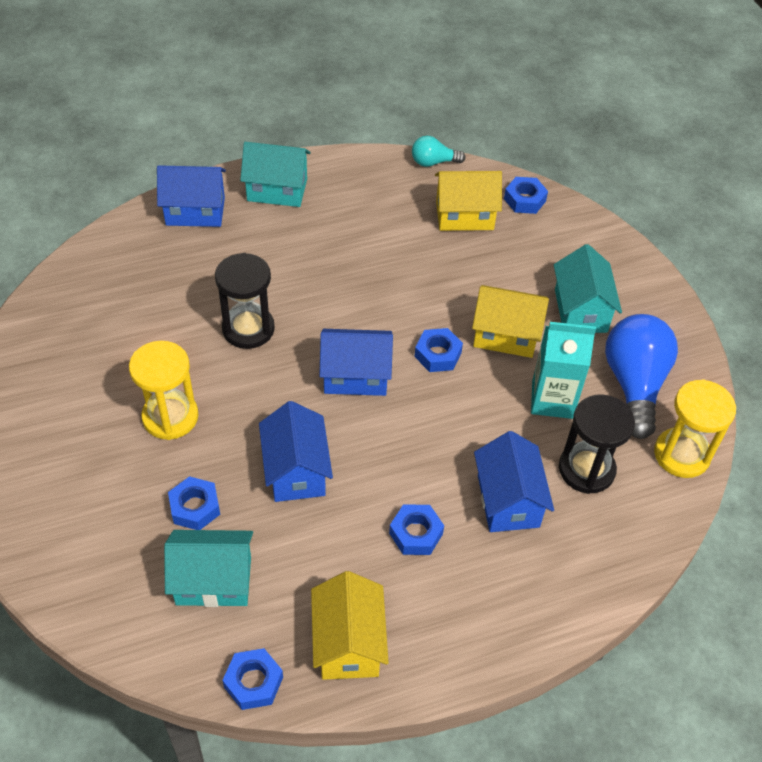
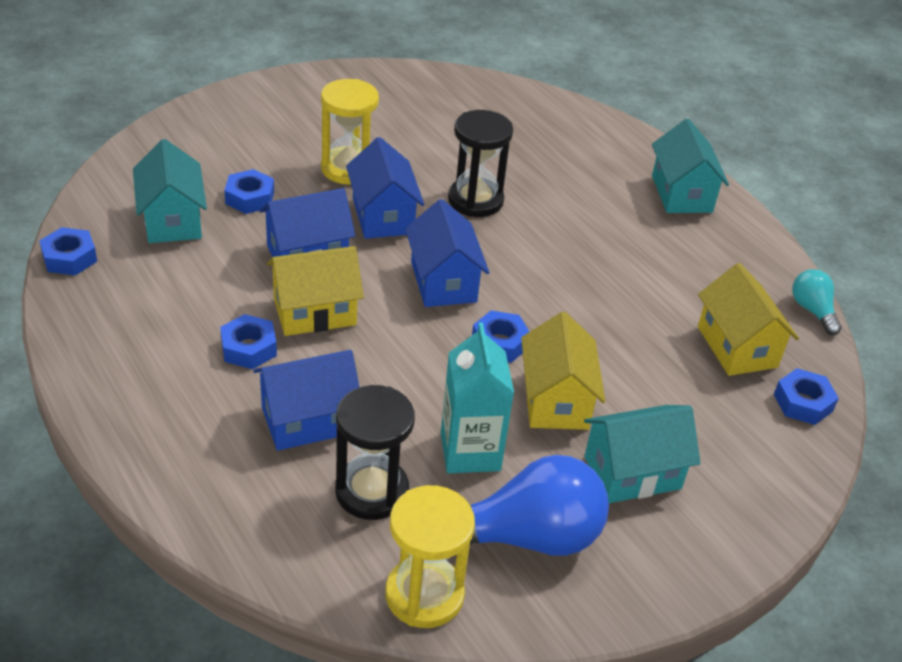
camera: 75 degrees right, 10 degrees down
(195, 211) = (616, 145): blue house -> blue house (383, 216)
(348, 643) = (114, 313): yellow house -> yellow house (315, 312)

